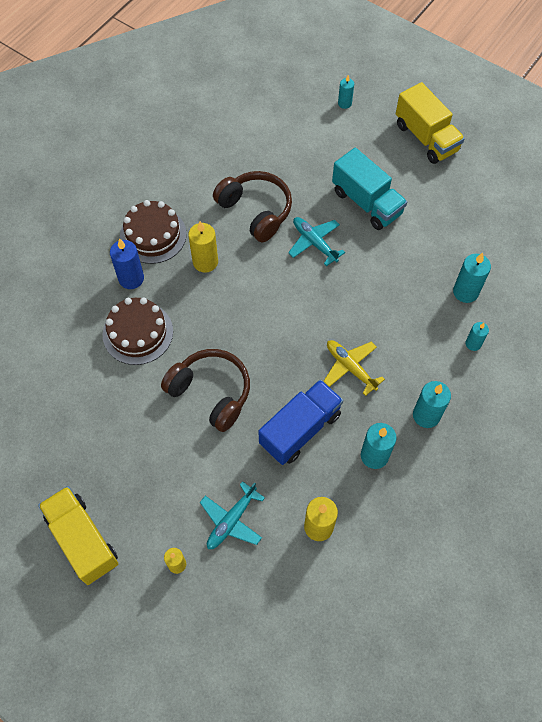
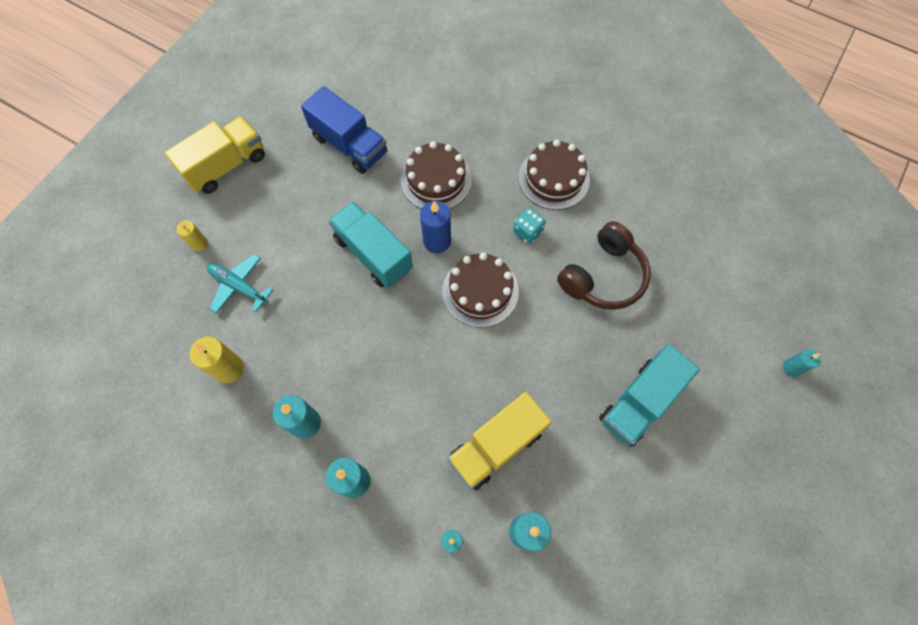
camera: 85 degrees right, 5 degrees up
(131, 278) = (498, 166): blue candle -> blue candle (437, 241)
(205, 262) = (527, 232): yellow candle -> turquoise dice
(211, 392) = (373, 254): brown headphones -> turquoise truck
(260, 305) = (480, 291): none -> brown cake
(300, 429) = (335, 343): blue truck -> blue truck (349, 145)
(314, 243) = (570, 343): turquoise plane -> none
(350, 367) = (410, 392): yellow plane -> none
(426, 138) = (761, 478): yellow truck -> yellow truck (496, 445)

